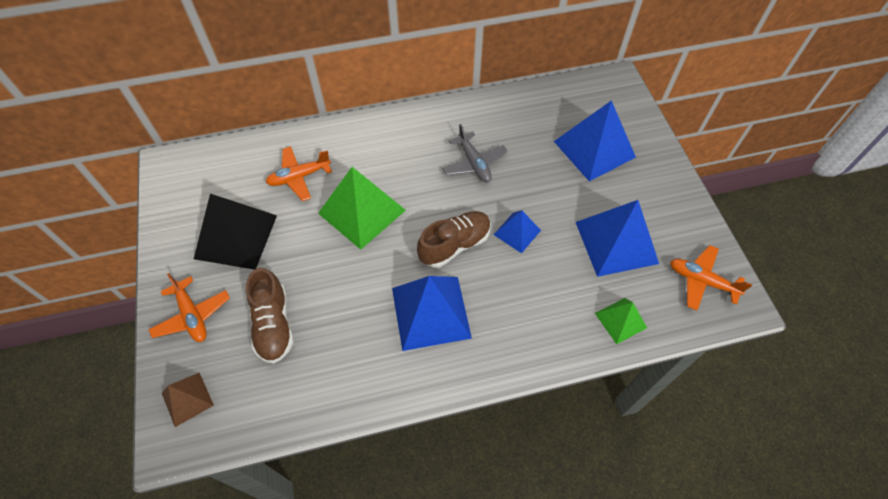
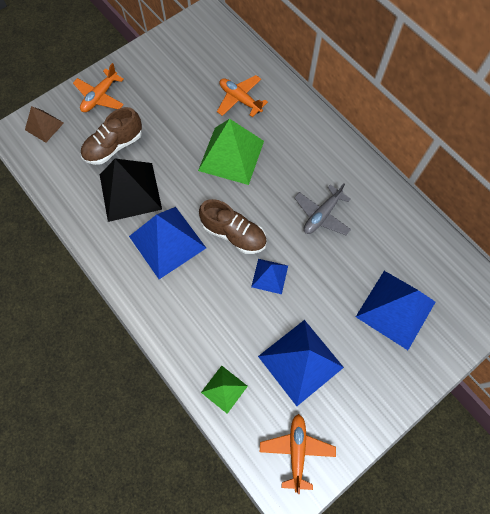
camera: 65 degrees right, 10 degrees up
(236, 236) = (170, 88): black pyramid -> black pyramid (130, 191)

